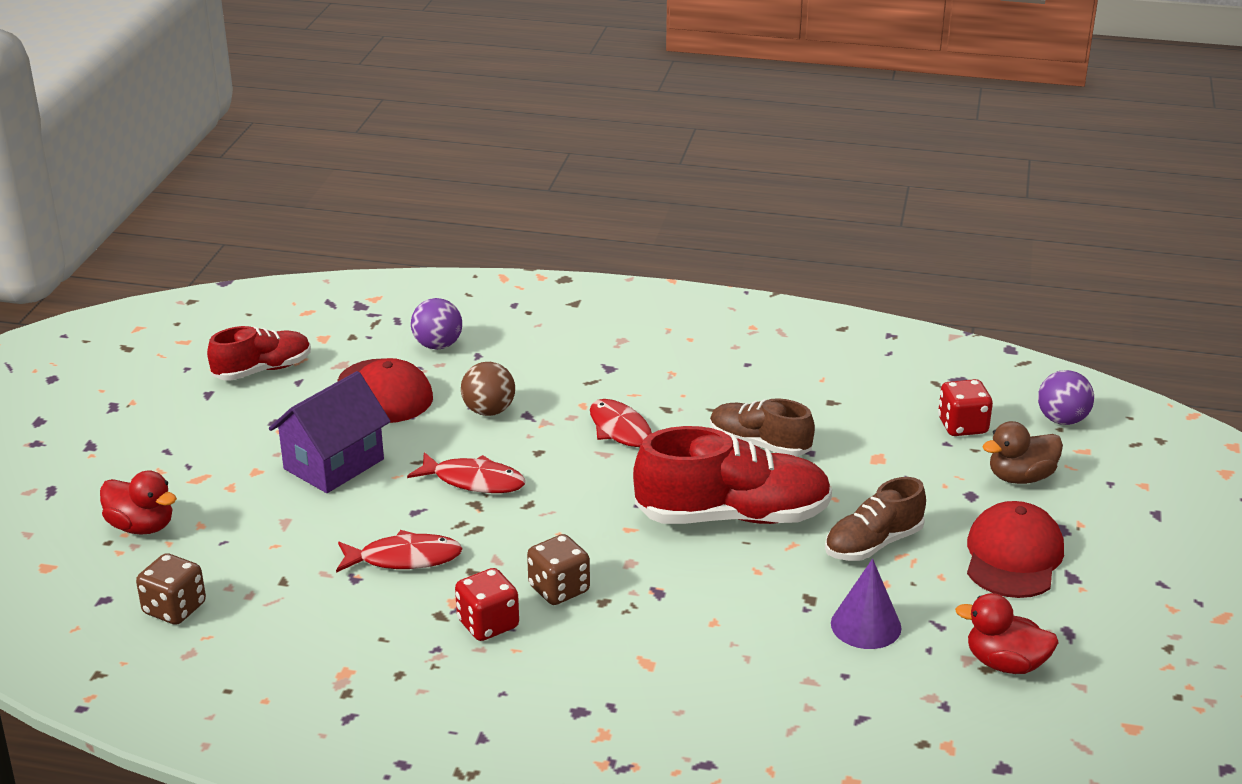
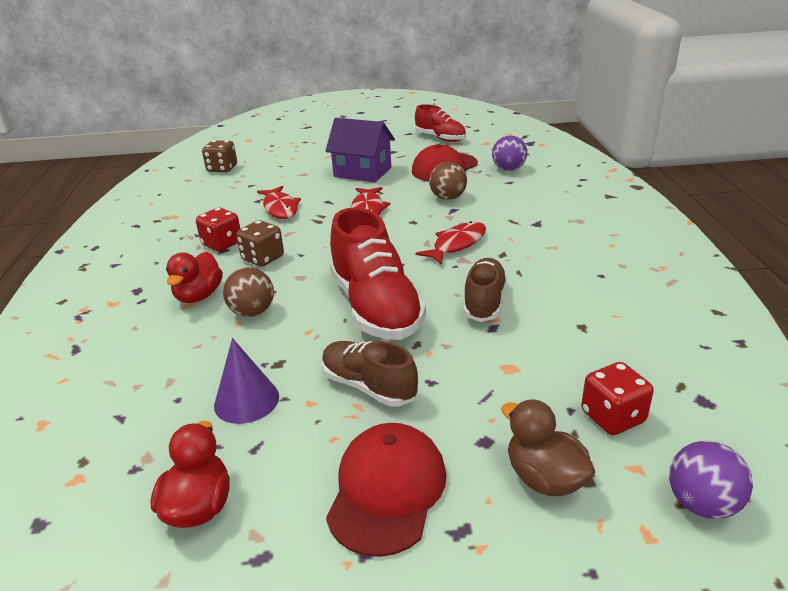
camera: 75 degrees right, 0 degrees up
(142, 526) = (286, 148): red duck -> red duck (199, 296)
(695, 609) = (252, 312): none -> brown ball
(1013, 556) = (387, 490): red cap -> red cap turned 75 degrees counterclockwise

